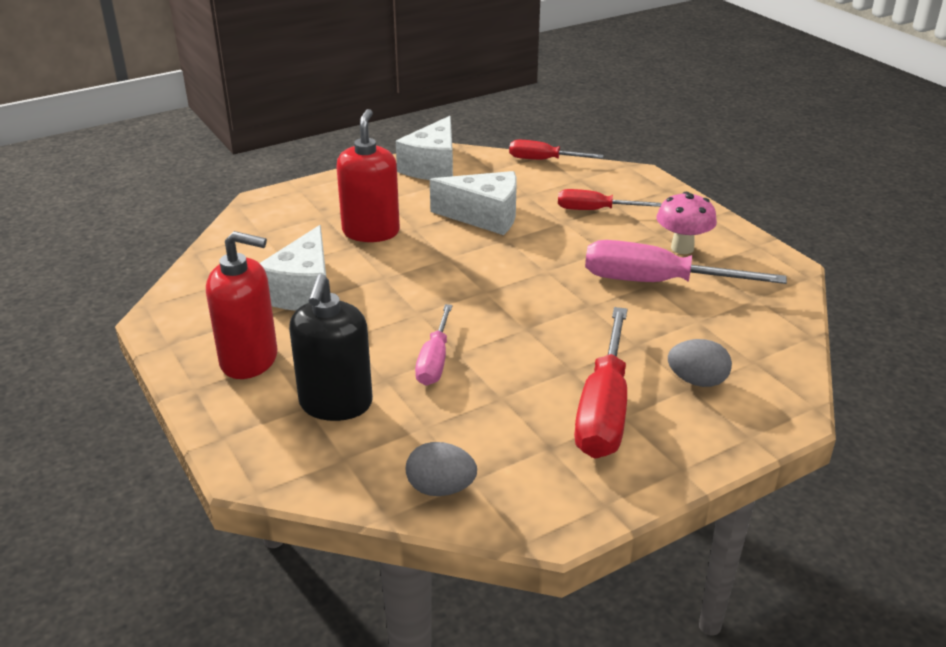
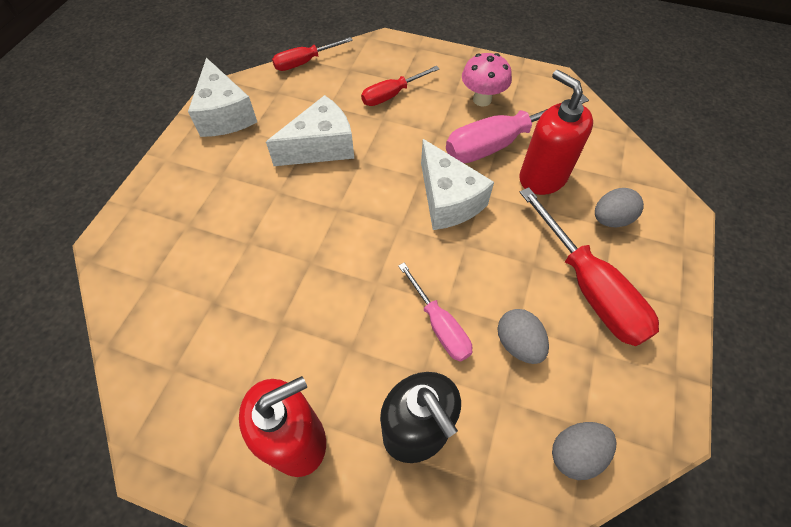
camera: 40 degrees left, 25 degrees up
(303, 291) = (260, 324): white cheese -> white cheese (448, 200)
(371, 232) = (247, 218): red soap dispenser -> red soap dispenser (542, 177)
(485, 405) = (518, 343): none -> grey egg

